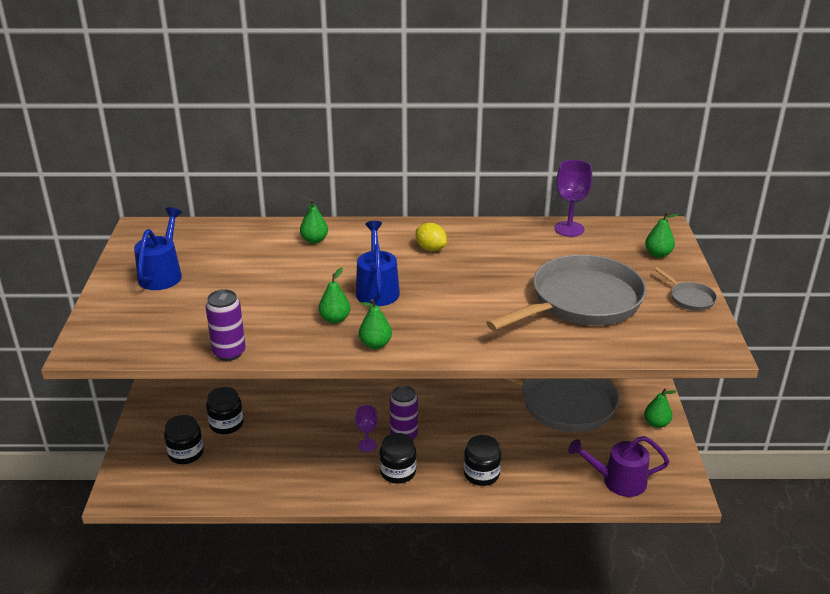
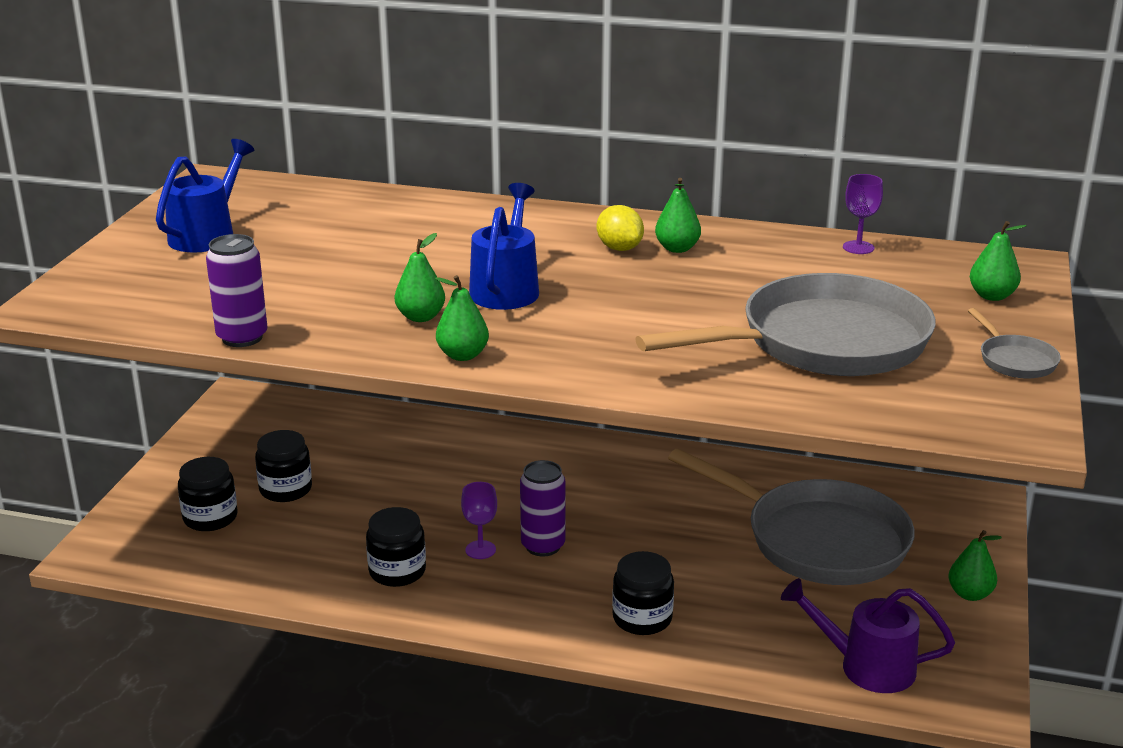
camera: 15 degrees right, 5 degrees down
(314, 240) = (449, 219): green pear -> green pear (677, 248)
(398, 472) = (511, 593): black jar -> black jar (397, 571)
(569, 229) = (858, 247): purple goblet -> purple goblet, size x0.63

